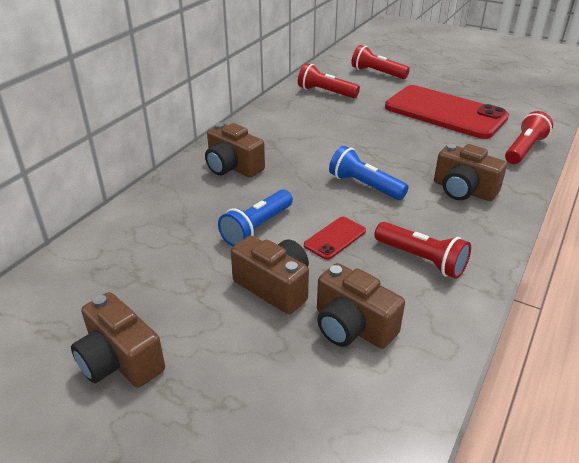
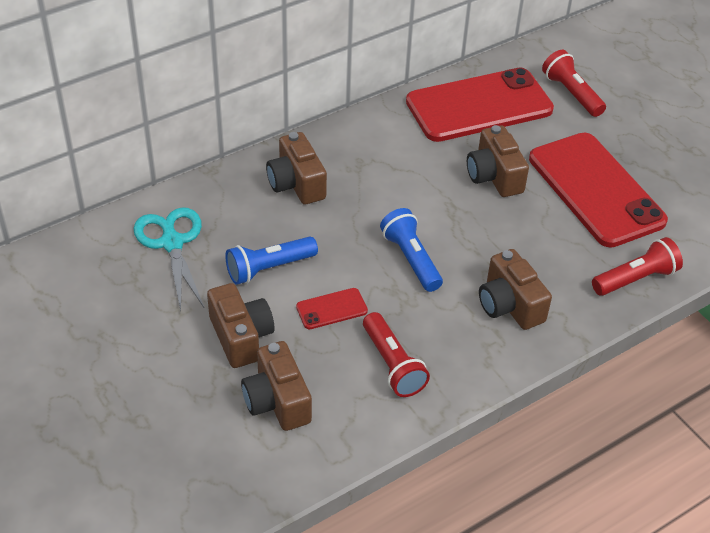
camera: 25 degrees right, 10 degrees up
(120, 360) = (82, 351): brown camera -> brown camera (494, 176)
(154, 237) = (172, 242): none -> turquoise scissors
(325, 92) = (479, 106): red flashlight -> red phone

